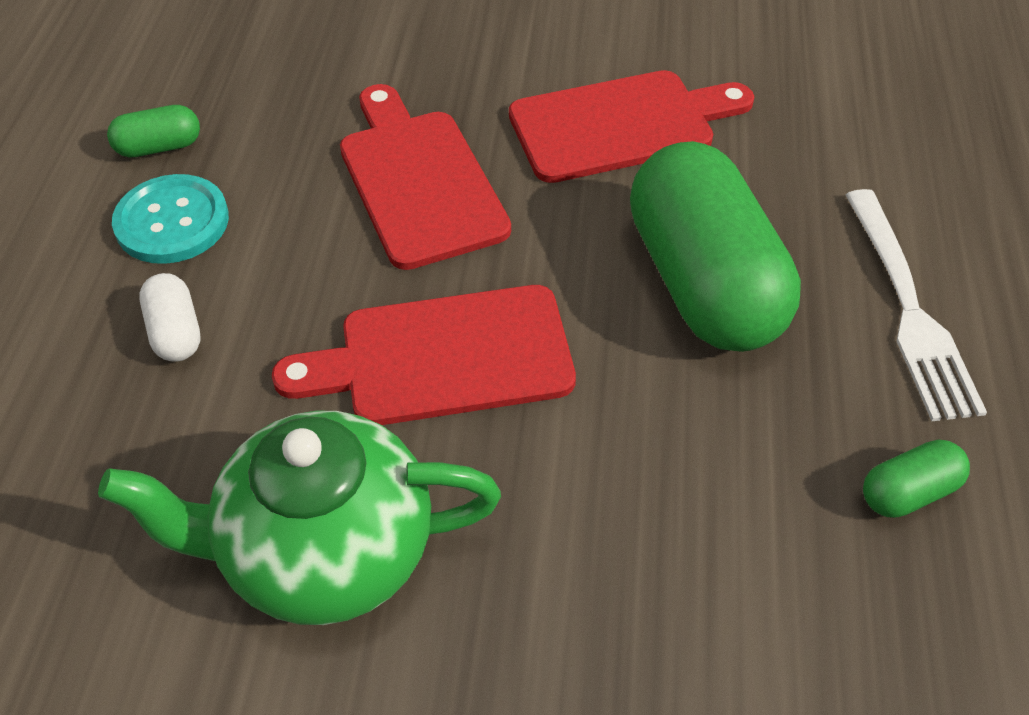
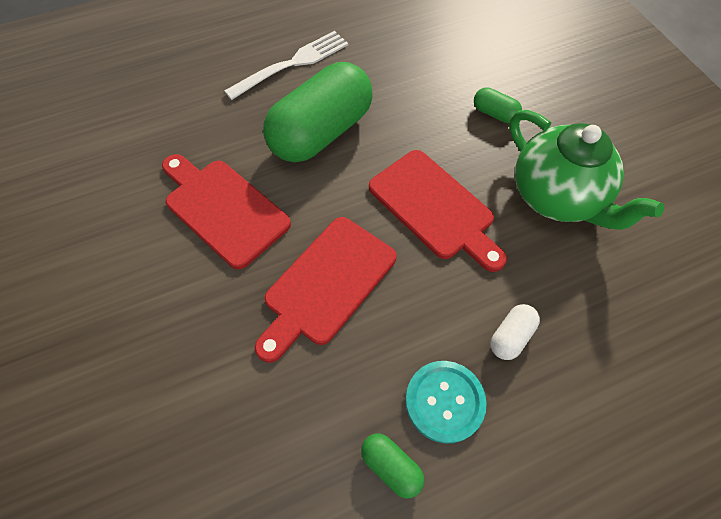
camera: 120 degrees left, 10 degrees up
(908, 492) = (386, 43): green capsule -> green capsule (494, 114)

